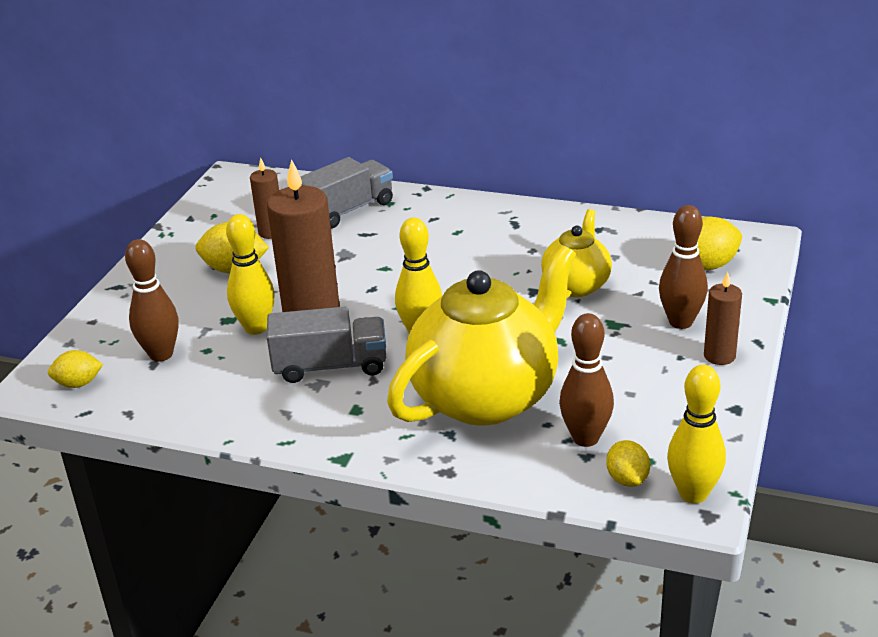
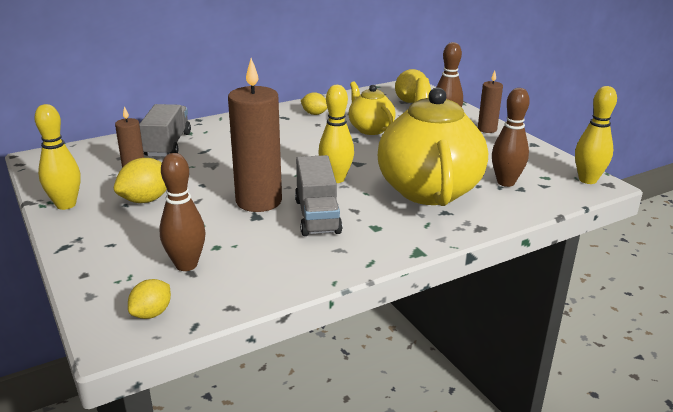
camera: 50 degrees left, 5 degrees down
(256, 328) = (228, 220): yellow bowling pin -> yellow bowling pin (66, 205)
(330, 366) = (317, 216): grey truck -> grey truck turned 135 degrees clockwise
(627, 479) = (555, 188): yellow lemon -> yellow lemon (314, 114)

